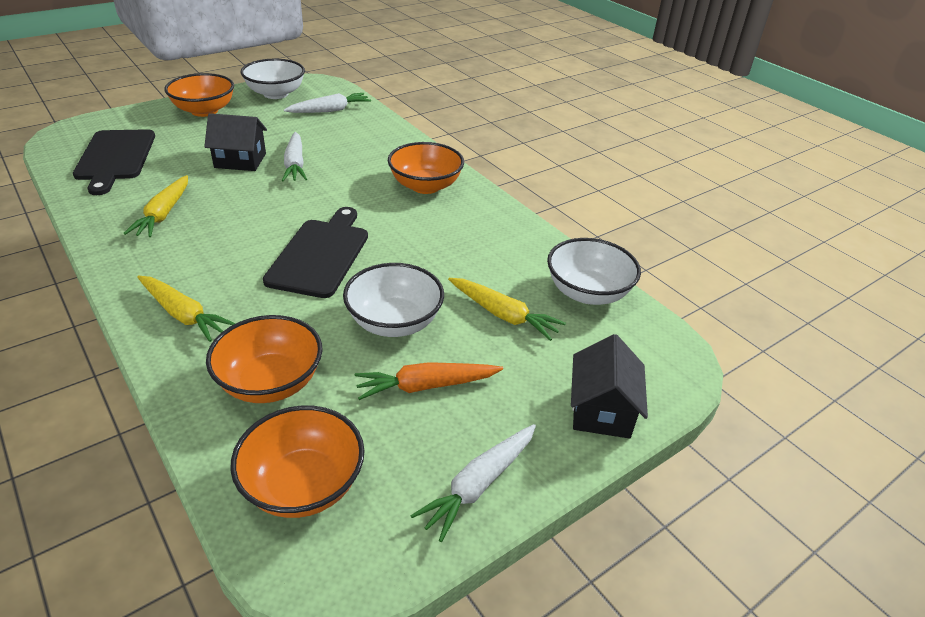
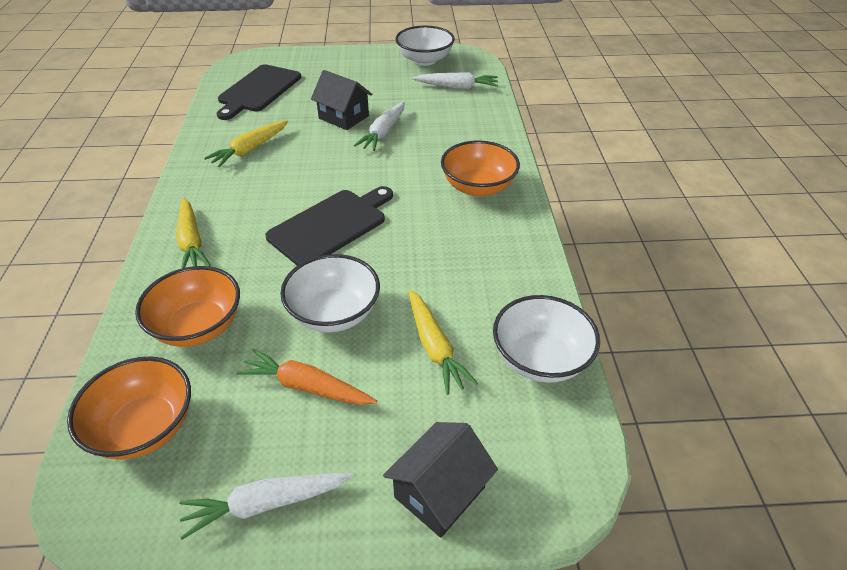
camera: 35 degrees right, 5 degrees up
(204, 111) = (355, 64): orange bowl -> none

